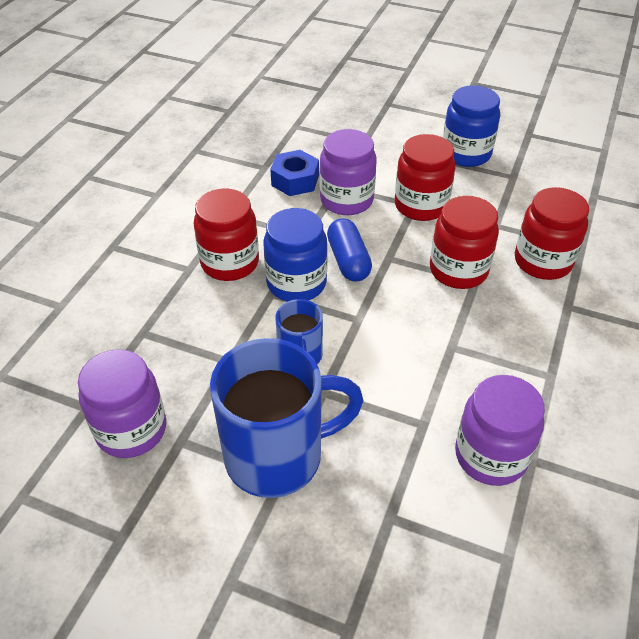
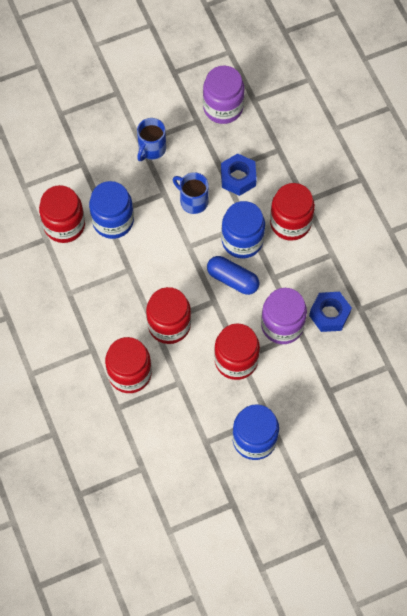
camera: 135 degrees right, 20 degrees up
(222, 340) = (238, 178): none -> blue nut
(277, 456) = (151, 149): blue mug -> blue mug, size x0.52
(420, 410) = (113, 221): none -> blue jar
(490, 455) = (64, 225): purple jar -> red jar

